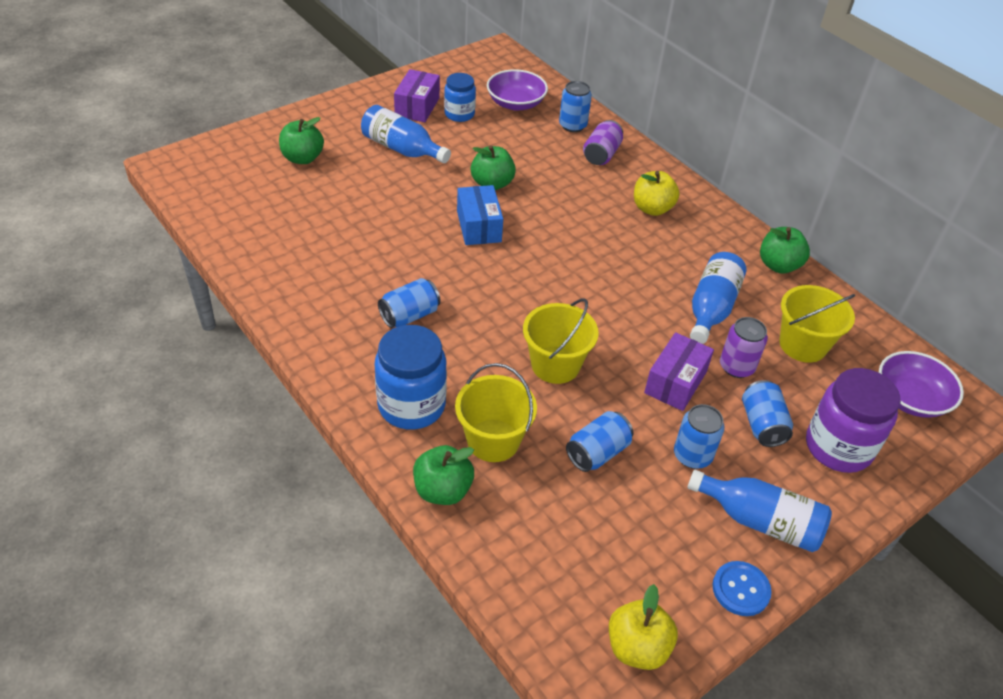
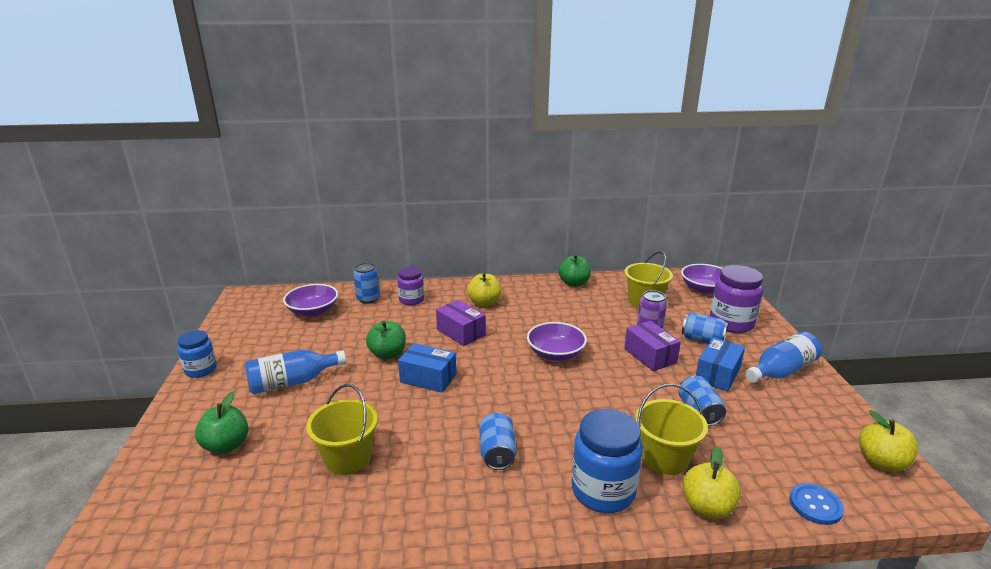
camera: 55 degrees left, 20 degrees down
(417, 107) = (251, 355): purple box -> purple box (461, 332)
(443, 490) = (707, 507): green apple -> yellow apple
(459, 114) = (289, 339): blue jar -> blue jar (201, 370)
(555, 365) = (603, 398): yellow bucket -> yellow bucket (347, 458)
(601, 155) = (411, 300): purple can -> purple jar
(604, 301) = (555, 353): none -> purple bowl
(692, 455) = (717, 374): blue can -> blue box
(711, 308) = (593, 318): blue bottle -> none
(741, 589) = (835, 400): blue button -> blue button (815, 505)

